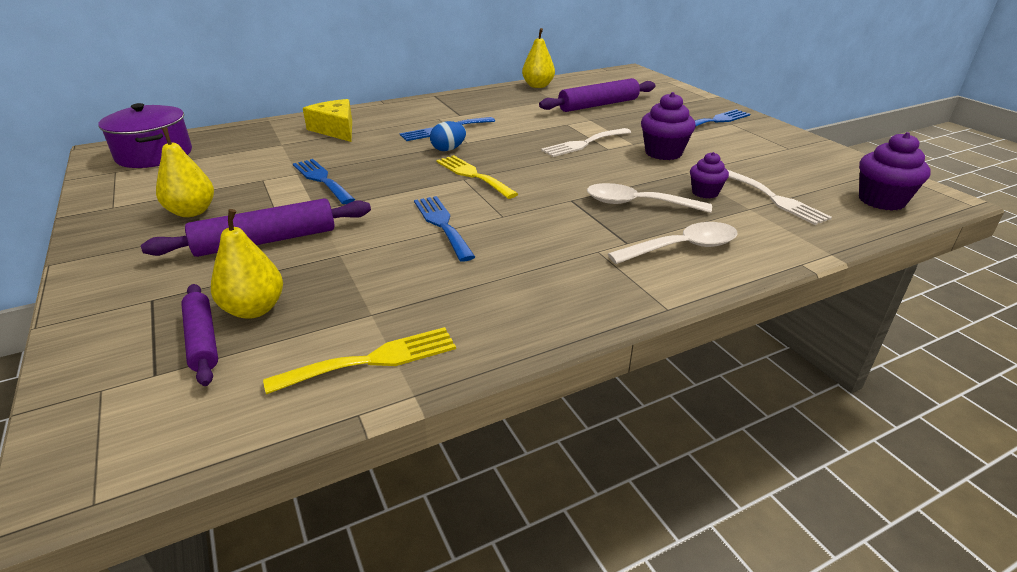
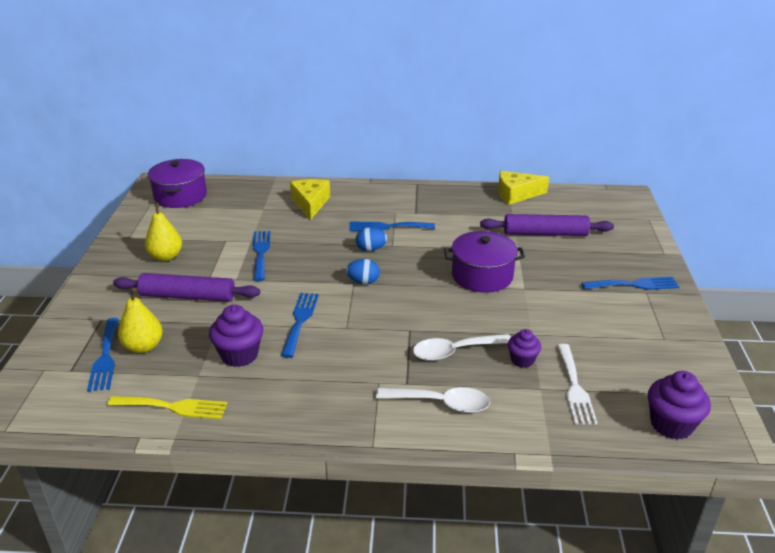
camera: 30 degrees right, 0 degrees up
(202, 340) = (105, 357): purple rolling pin -> blue fork
(473, 175) = (363, 282): yellow fork -> blue egg
(538, 86) = (516, 194): yellow pear -> yellow cheese
(584, 144) = (482, 275): white fork -> purple pot
(637, 204) = (454, 351): white spoon -> white spoon turned 60 degrees counterclockwise
(663, 153) = (538, 307): purple cupcake -> purple cupcake (239, 355)

